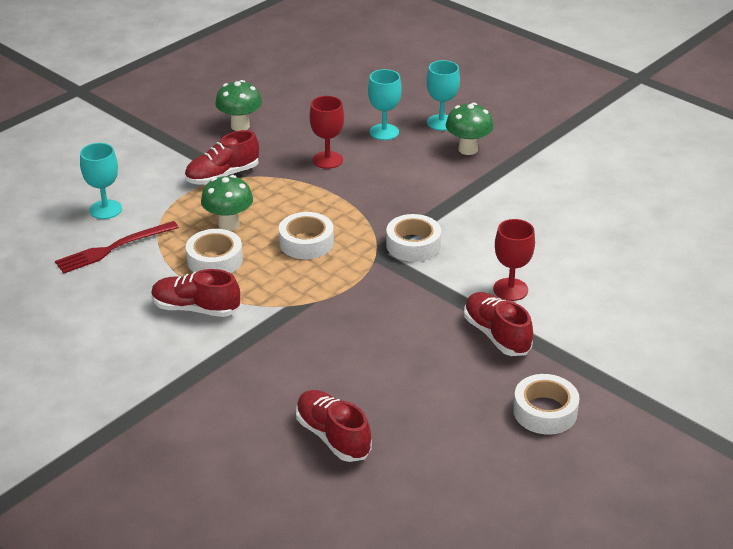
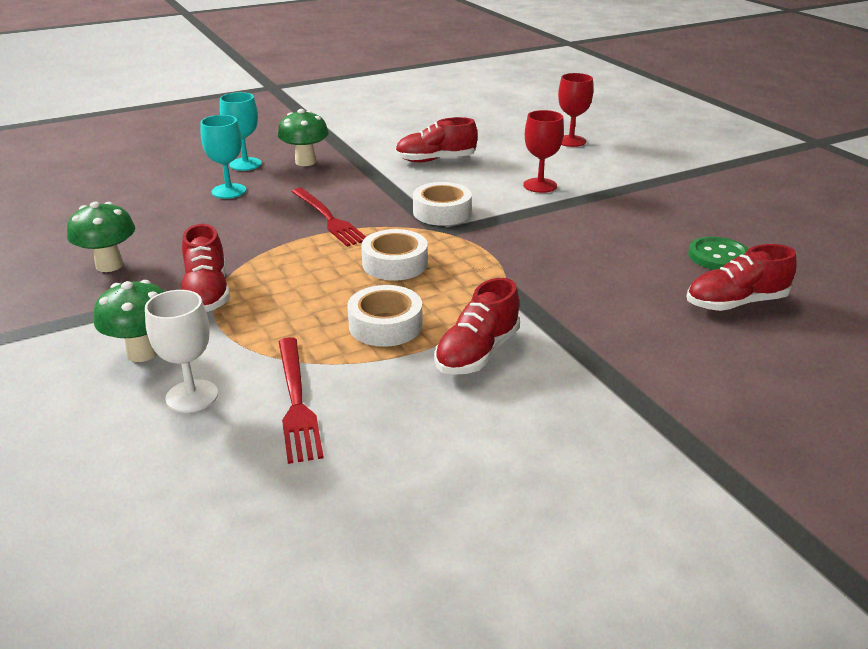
camera: 70 degrees left, 5 degrees down
(105, 209) = (192, 396): turquoise goblet -> white goblet
(229, 224) = (318, 305): green mushroom -> green mushroom (143, 353)
(327, 160) = (247, 227): red goblet -> red goblet (571, 141)
(364, 192) = (328, 218): none -> red fork
(420, 421) = (718, 256): none -> green button
(496, 335) = (603, 203): red shoe -> red shoe (435, 160)
(545, 411) = (713, 204): white tape -> none

